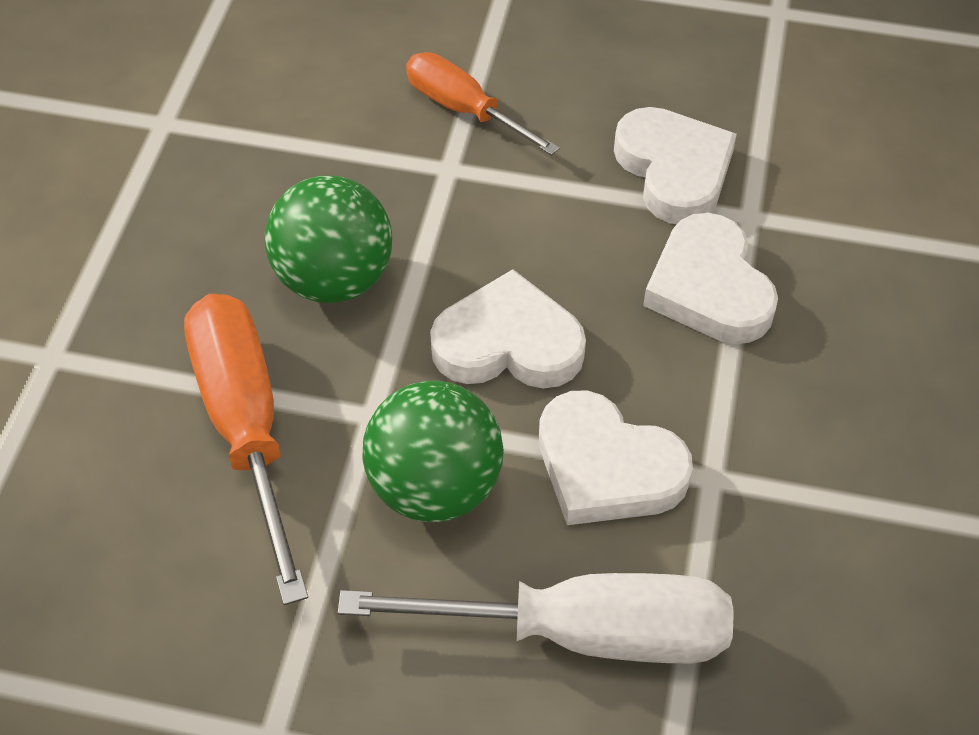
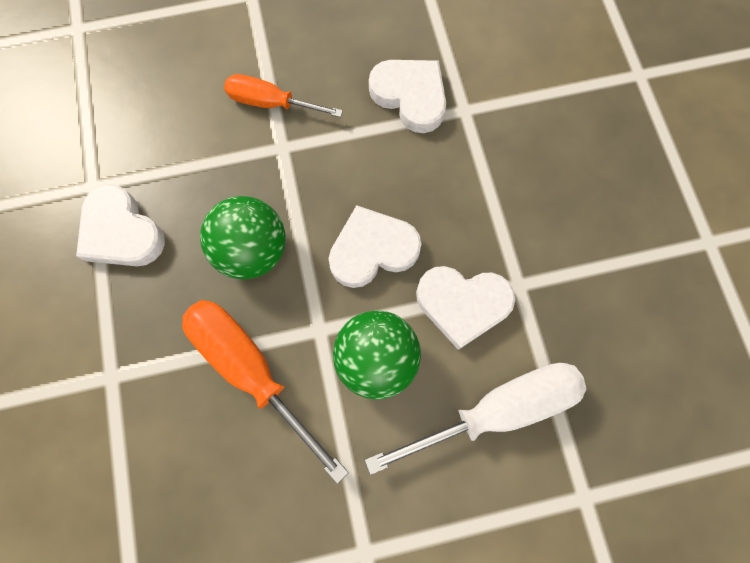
camera: 25 degrees left, 20 degrees up
(709, 288) = (464, 166): white heart -> white heart (122, 232)

